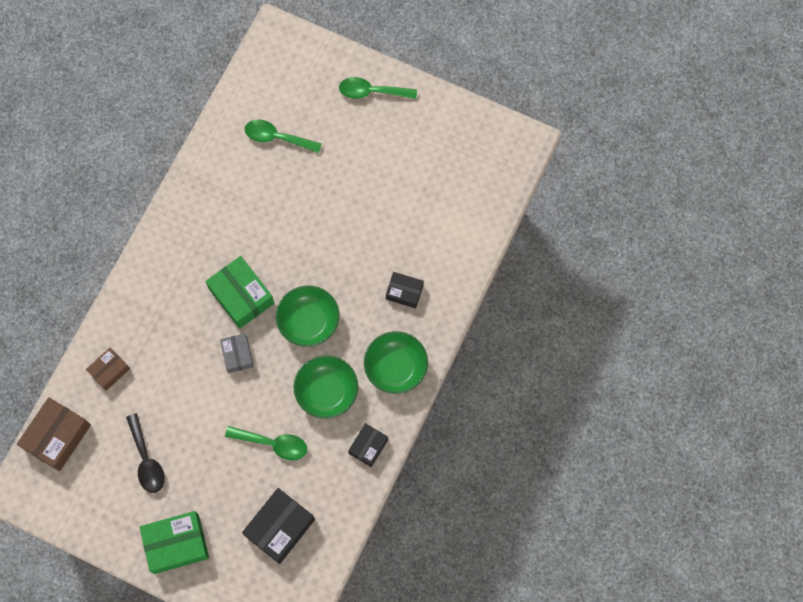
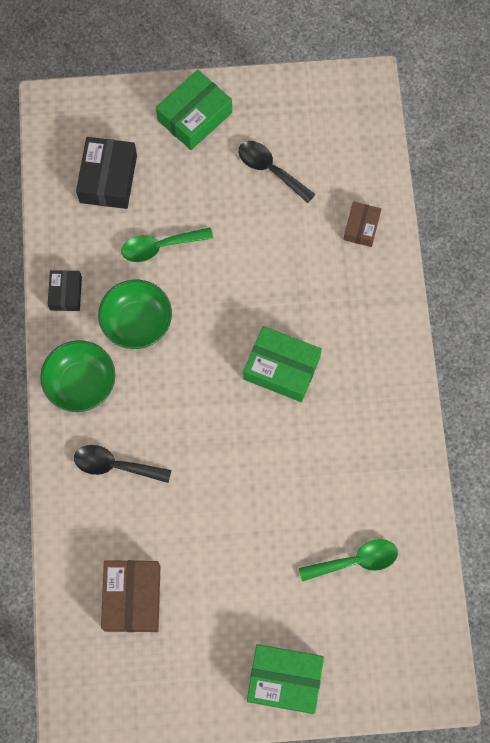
camera: 150 degrees right, 0 degrees up
(57, 437) = (367, 145): brown box -> brown box (132, 598)
(237, 355) = (247, 309): grey box -> none
(309, 322) = (196, 380): green bowl -> none
(372, 92) = (284, 680): green spoon -> green box
(404, 292) = (115, 465): black box -> black spoon

